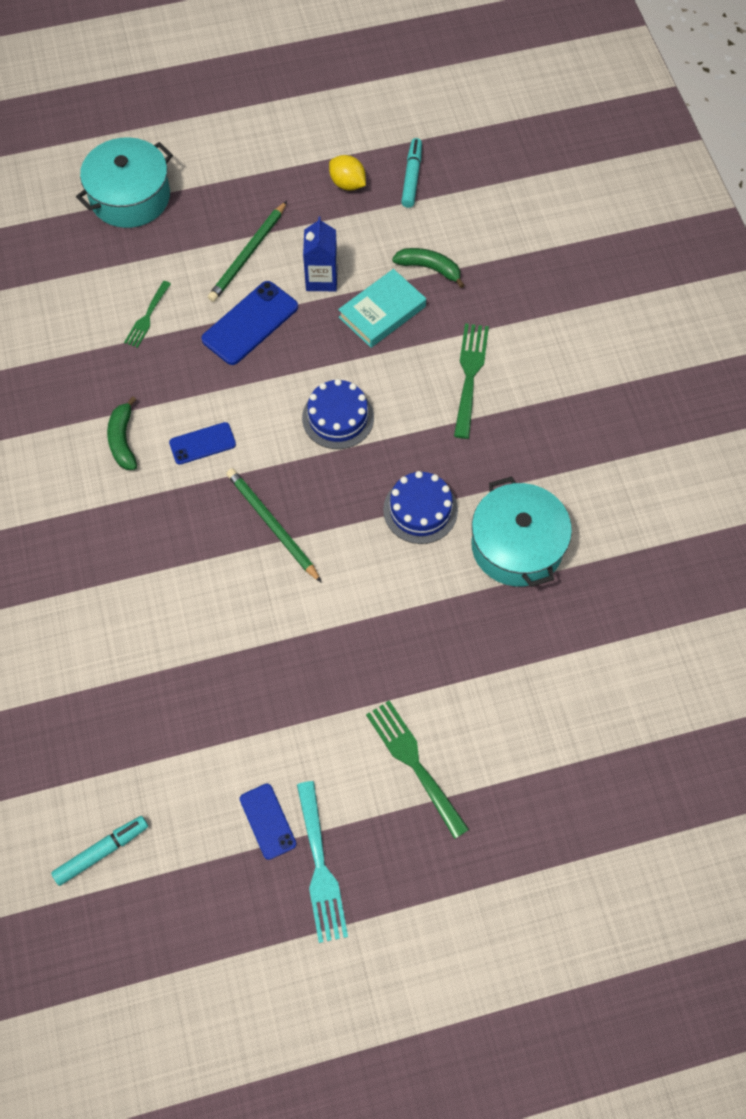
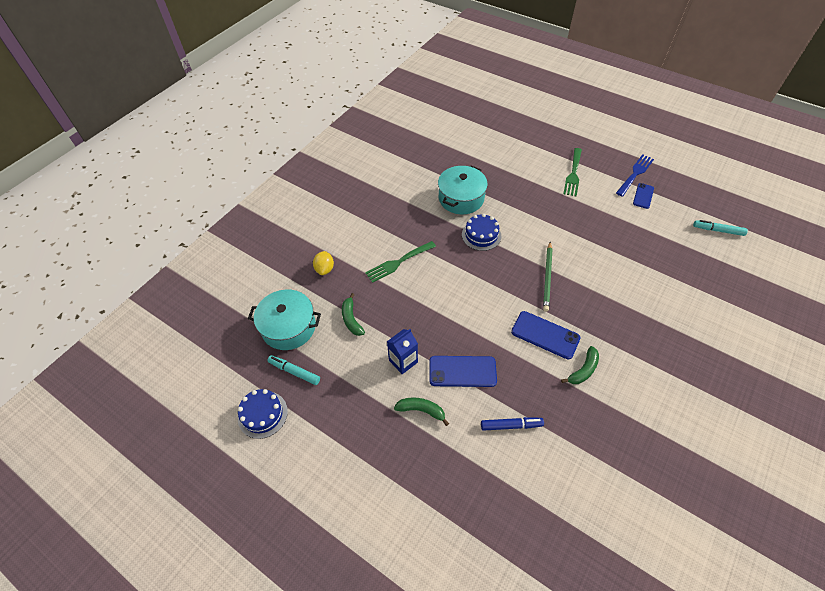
camera: 130 degrees left, 10 degrees down
(130, 197) = (445, 520): turquoise pot -> turquoise pot (289, 327)
(147, 317) = (511, 425): green fork -> blue marker
(202, 443) = (545, 335): blue phone -> blue phone, size x1.63
(248, 254) = (421, 410): green pencil -> green banana
(320, 868) = (635, 174): turquoise fork -> blue fork
(338, 417) = (472, 293): blue cake -> blue cake (262, 414)
(347, 184) = (326, 400): yellow lemon -> yellow lemon (324, 269)
(382, 312) = (397, 319): turquoise book -> none
(412, 177) = (294, 372): turquoise marker -> turquoise marker turned 60 degrees clockwise

